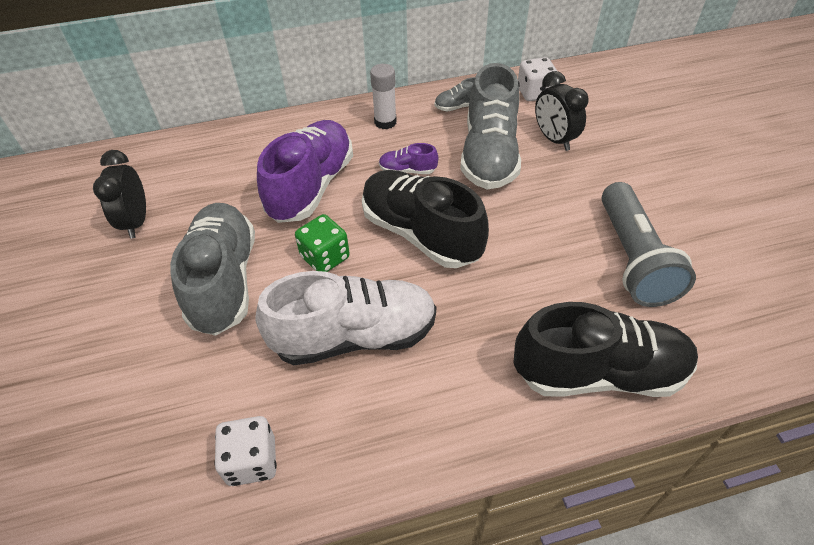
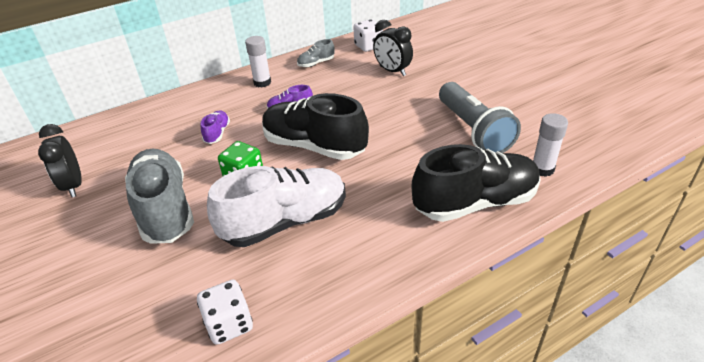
camera: 15 degrees left, 10 degrees down
(311, 186) = (217, 133): purple shoe -> purple shoe, size x0.44
(489, 155) = (348, 88): grey shoe -> none
(708, 344) = (542, 169): none -> white glue stick

